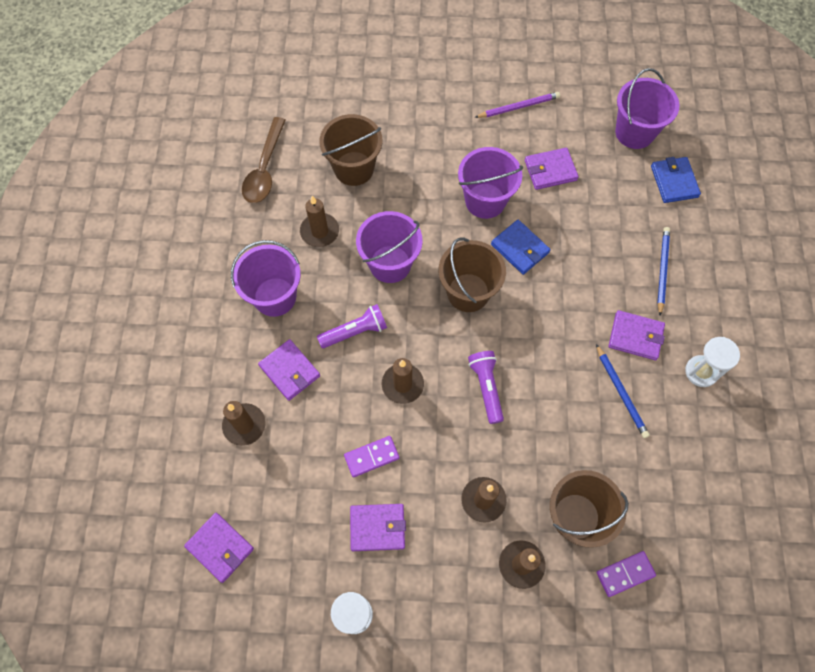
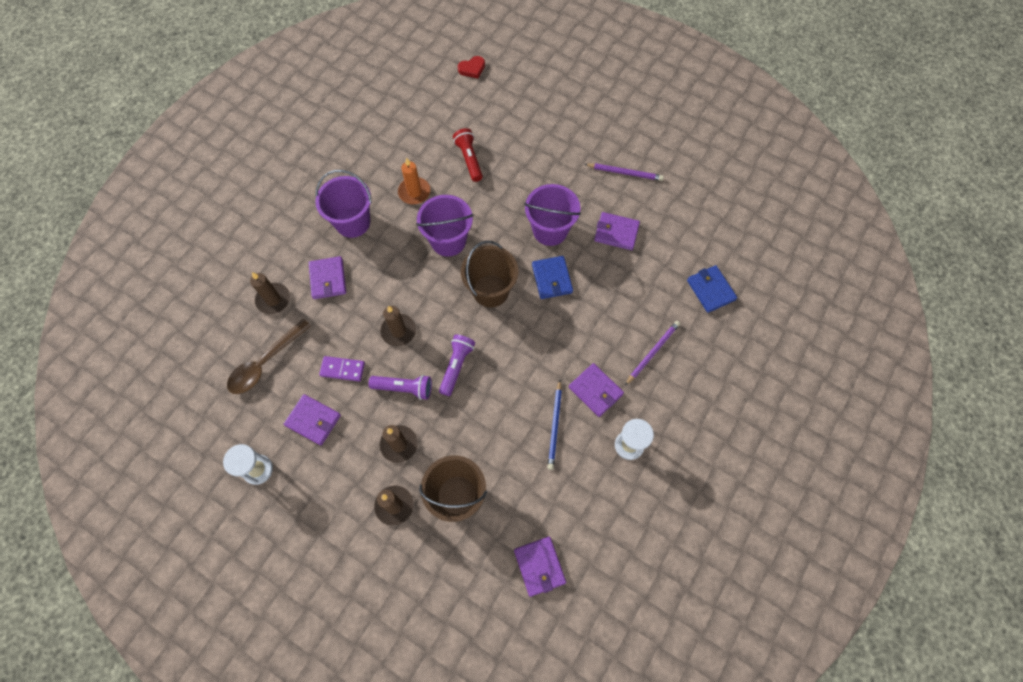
camera: 30 degrees right, 0 degrees up
(220, 547) = (203, 373): purple wallet -> purple wallet (539, 566)
(264, 169) = (406, 129): brown spoon -> brown spoon (265, 363)
(292, 72) = (472, 69): none -> red heart
(319, 231) = (414, 192): brown candle -> orange candle
(354, 168) = (469, 159): brown bucket -> red flashlight
(355, 332) = (391, 276): purple flashlight -> purple flashlight (404, 388)
(625, 574) = (464, 558): purple domino -> none
(634, 132) = (705, 236): purple bucket -> none
(662, 270) = (652, 352): blue pencil -> purple pencil
(674, 181) = (710, 290): blue wallet -> blue wallet turned 45 degrees counterclockwise

